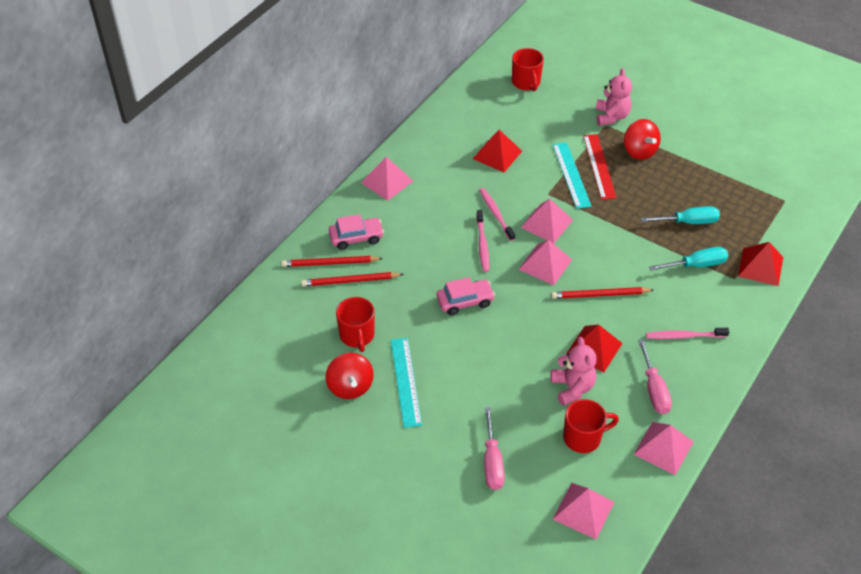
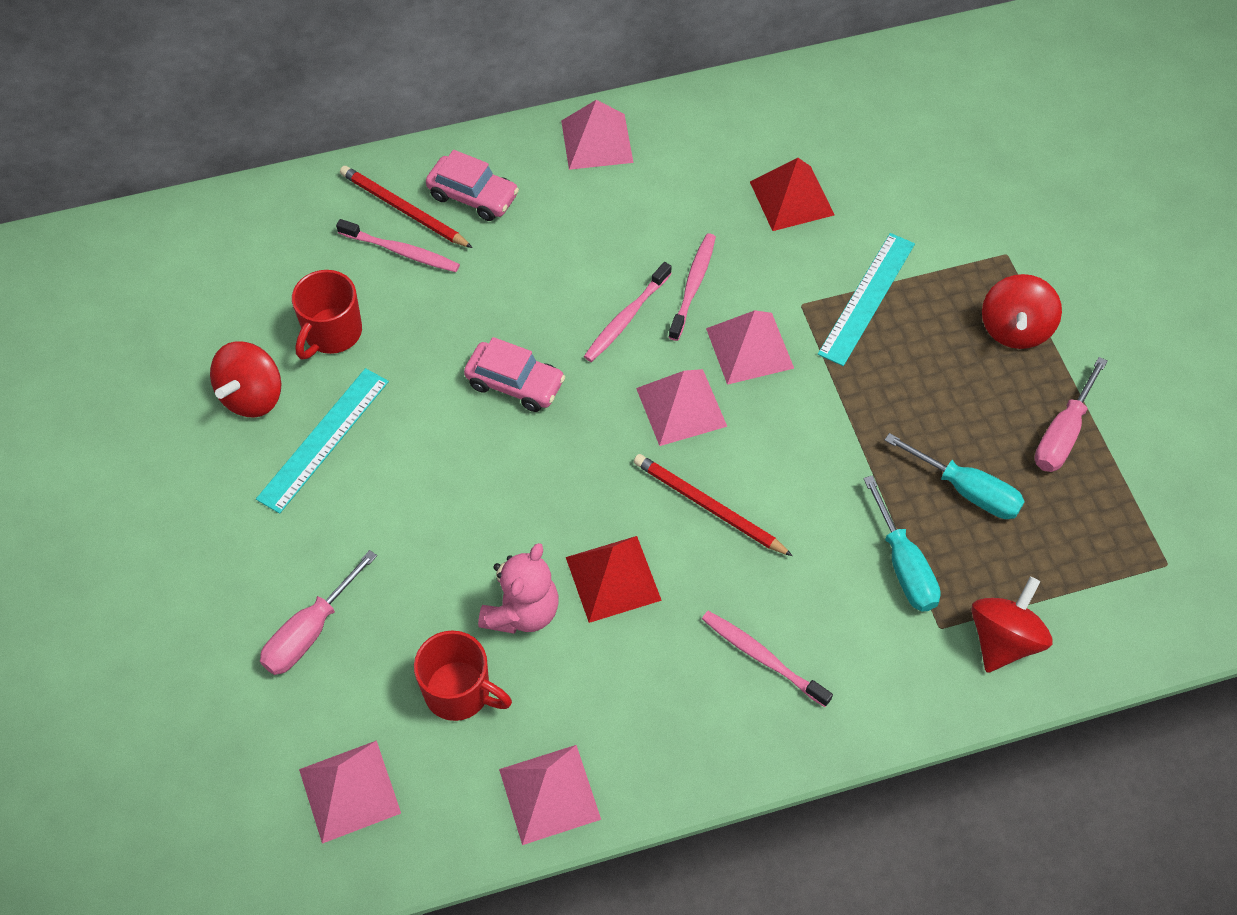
camera: 40 degrees right, 10 degrees up
(350, 281) = (402, 252): red pencil -> pink toothbrush
(526, 83) = (956, 113): red mug -> none
(599, 166) = (924, 312): red ruler -> none
(611, 116) = (1031, 246): pink teddy bear -> none
(654, 389) = (630, 701): pink screwdriver -> pink screwdriver (1062, 434)
(696, 265) = (903, 565): turquoise screwdriver -> turquoise screwdriver turned 45 degrees clockwise
(760, 266) = (1003, 640): red pyramid -> red spinning top

